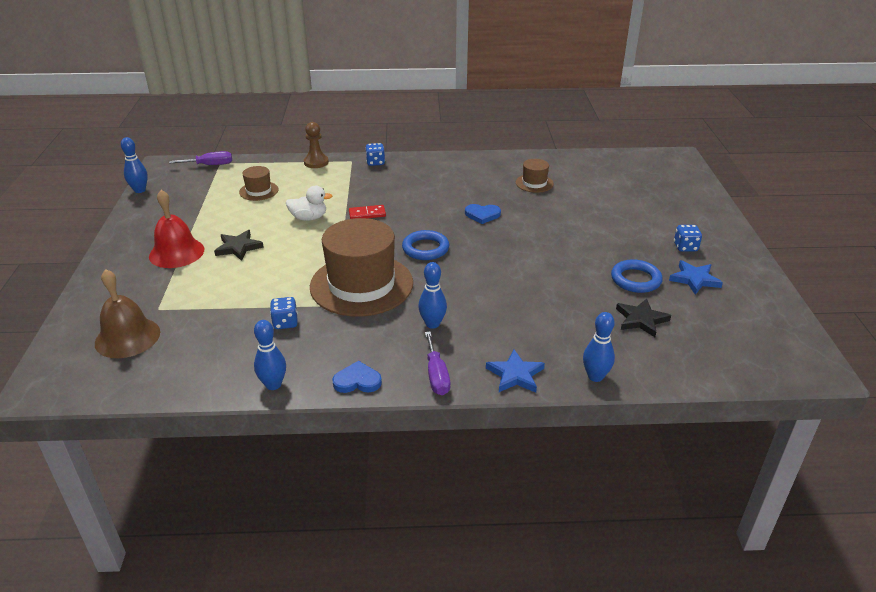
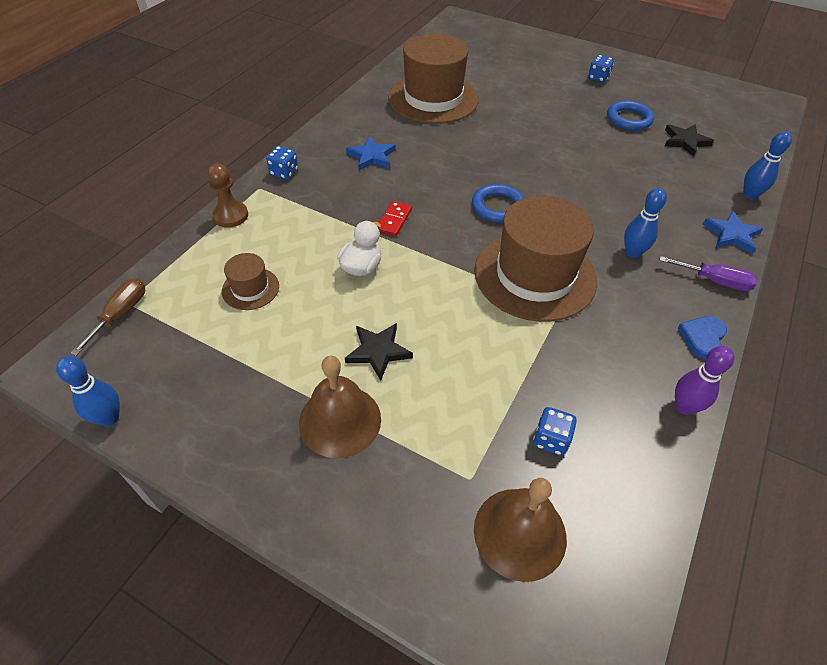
camera: 60 degrees left, 15 degrees up
(176, 252) = (340, 420): red bell -> brown bell
(210, 165) = (121, 314): purple screwdriver -> brown screwdriver
(273, 385) = (684, 407): blue bowling pin -> purple bowling pin
(285, 323) = (572, 360): blue dice -> blue dice (551, 439)
(482, 215) = (464, 149): blue heart -> none
(534, 183) = (433, 98): brown hat -> brown hat, size x2.21
(694, 279) = (644, 95): blue star -> blue star (372, 156)

